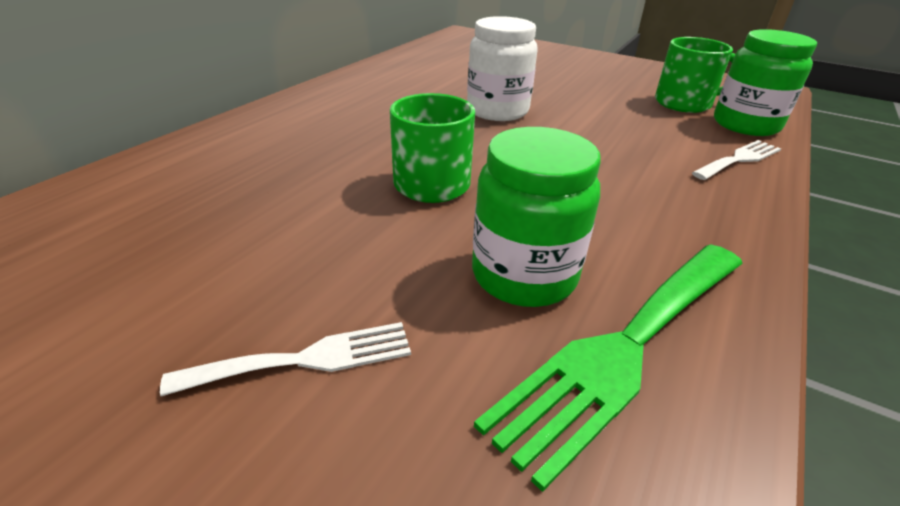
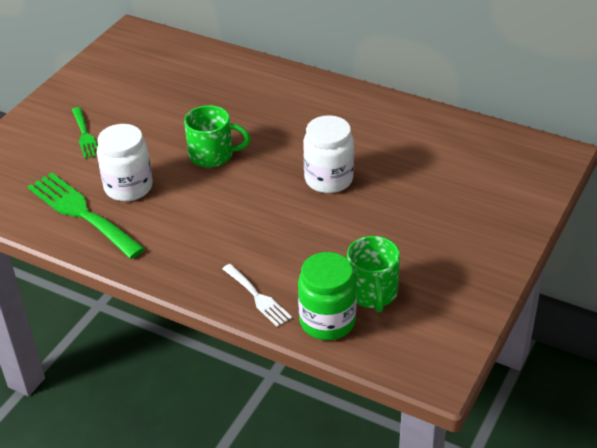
camera: 90 degrees right, 5 degrees up
(305, 359) = (85, 135): white fork -> green fork
(524, 275) = (128, 187): green jar -> white jar

